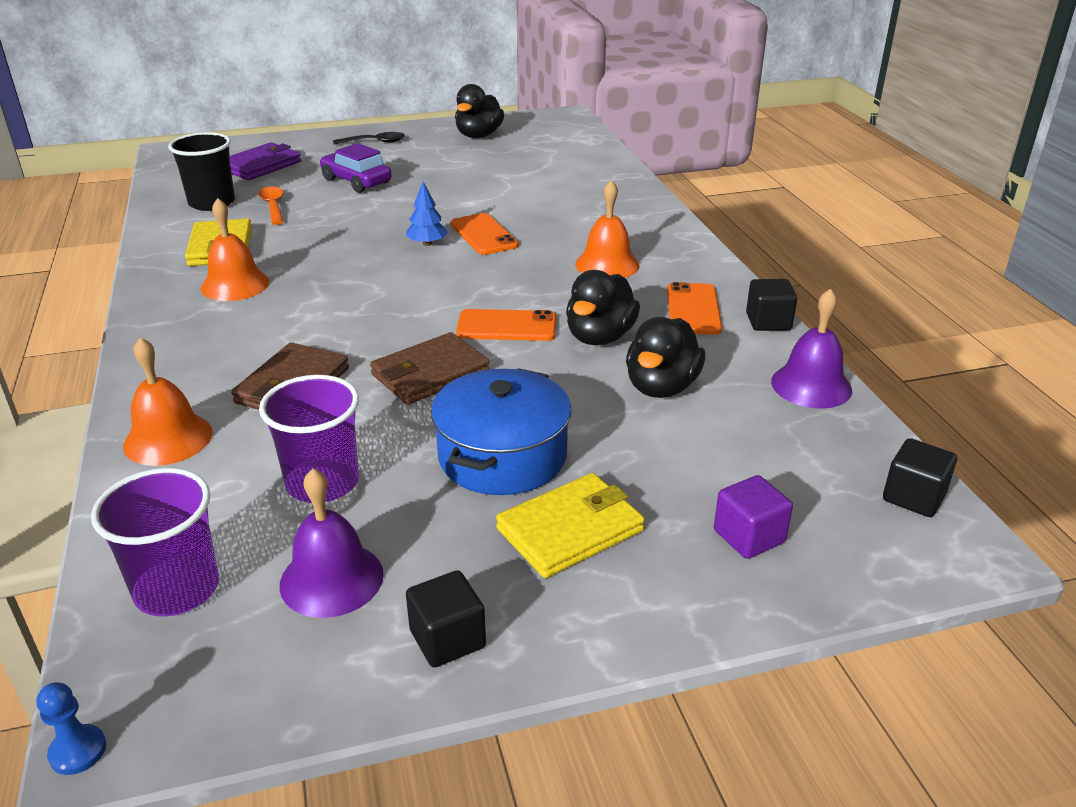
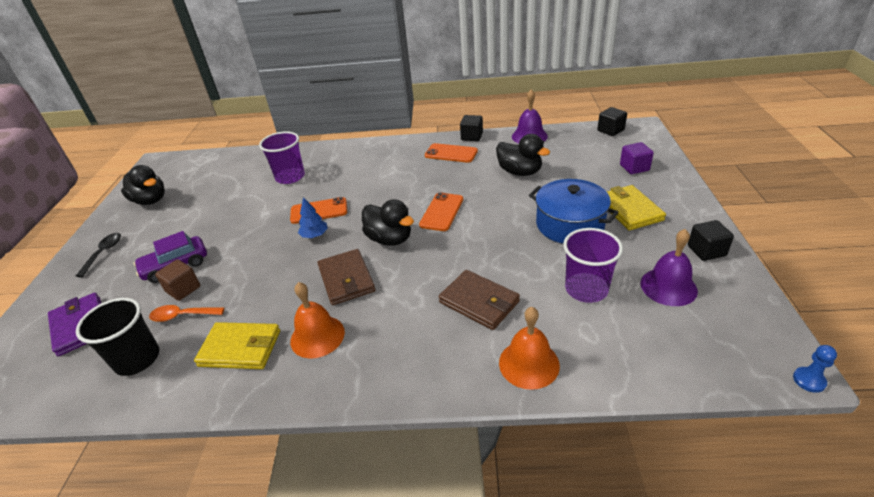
camera: 70 degrees left, 5 degrees up
(177, 589) = (681, 348): purple cup -> purple cup (290, 177)
(316, 195) = (183, 289): none -> brown cube
(430, 373) = (483, 243): brown wallet -> brown wallet (346, 279)
(600, 337) = (466, 183): black duck -> black duck (390, 239)
(607, 264) = (388, 171): orange bell -> none

